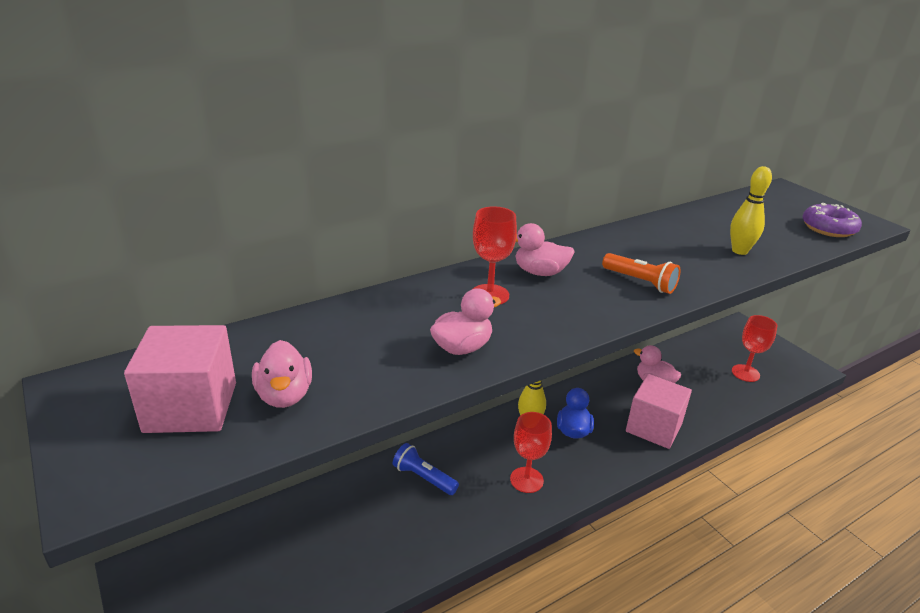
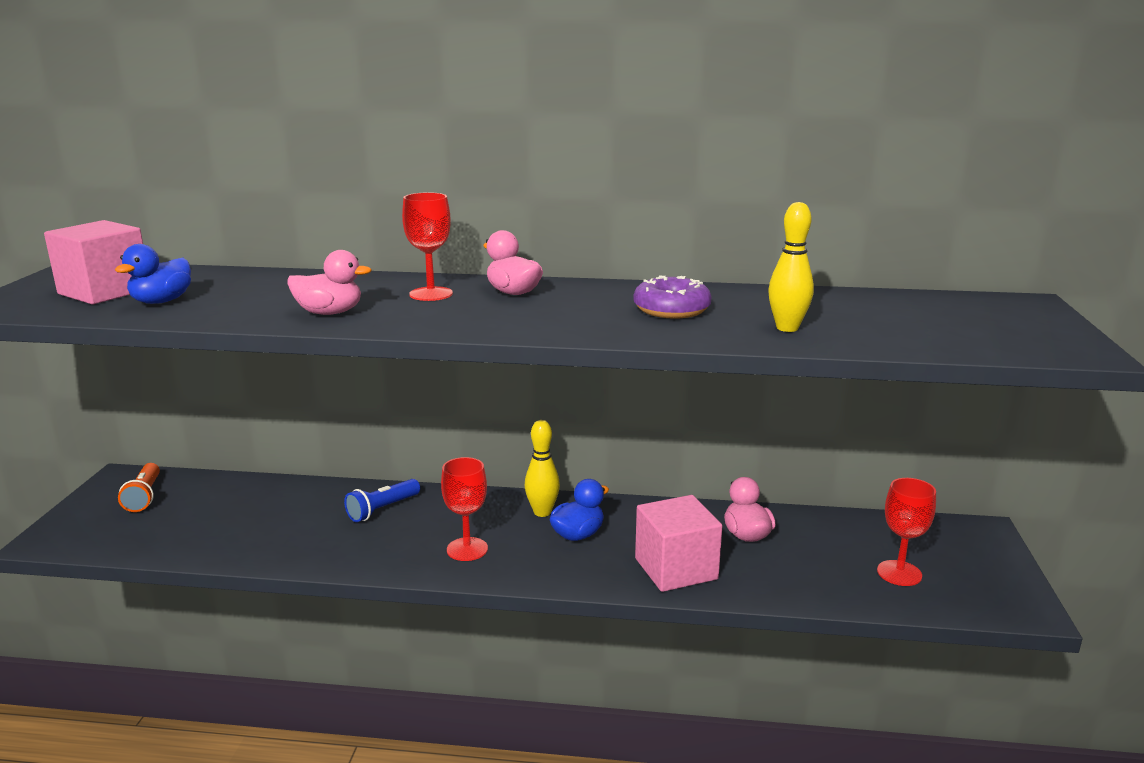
camera: 40 degrees right, 10 degrees down
(284, 395) = (161, 301): pink duck -> blue duck
(424, 478) = (382, 509): blue flashlight -> blue flashlight turned 120 degrees counterclockwise
(640, 282) = (596, 319): orange flashlight -> orange flashlight (144, 496)
(828, 228) = (989, 341): purple donut -> purple donut (671, 310)

